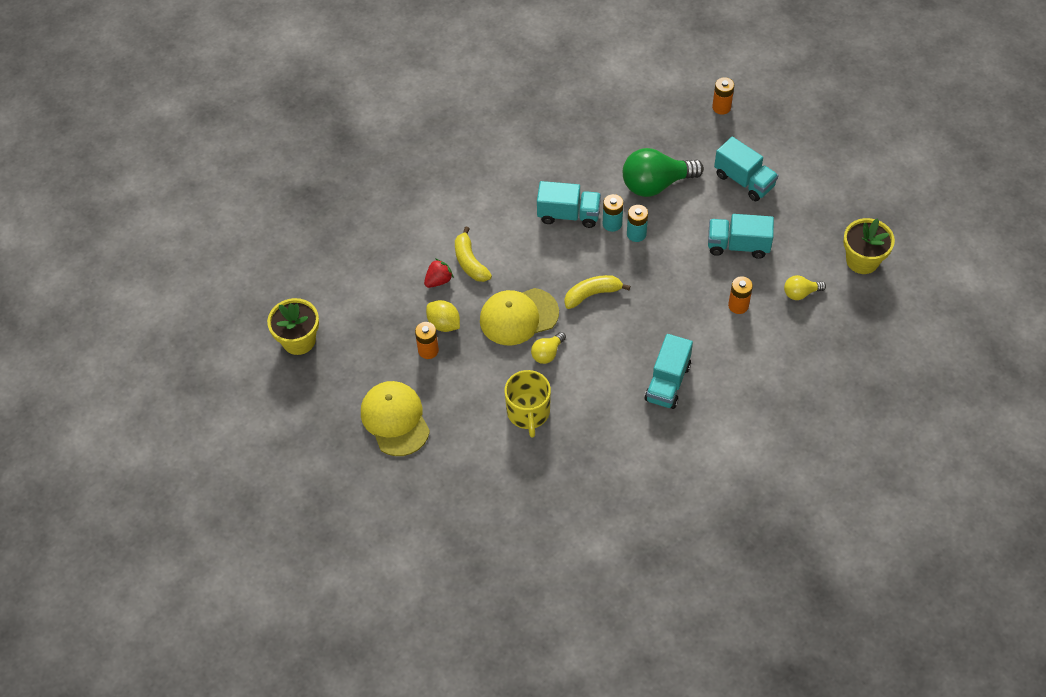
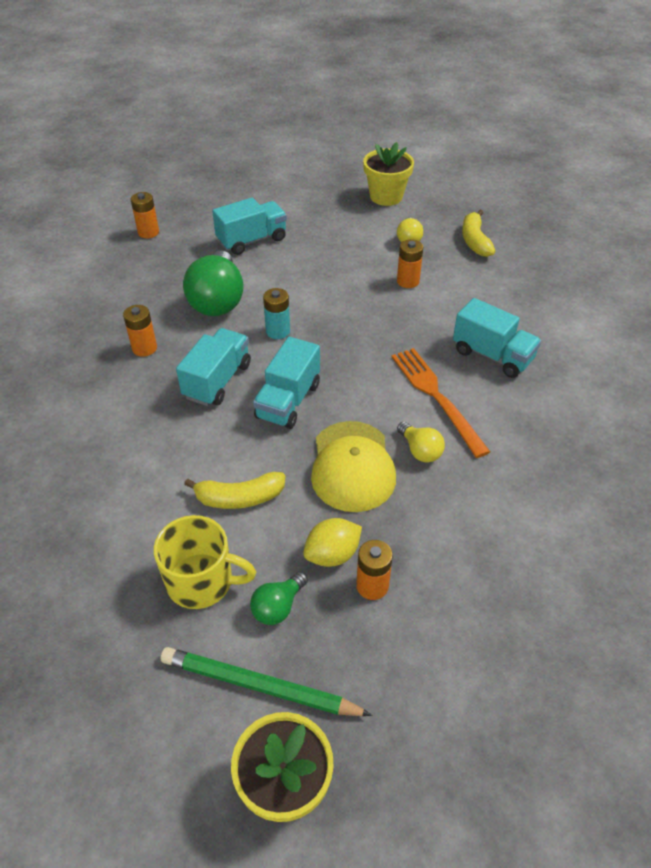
camera: 75 degrees left, 10 degrees down
(348, 312) = (259, 686): none -> green pencil
(395, 419) = (487, 662): yellow cap -> none
(399, 306) = (278, 606): none -> green light bulb
(438, 280) = (253, 543): red strawberry -> none
(528, 412) = (508, 492): yellow mug -> yellow mug (202, 581)
(584, 160) = (144, 348): none -> orange battery
(592, 294) = (347, 388): yellow banana -> yellow banana (475, 241)
(605, 353) = (436, 397): none -> orange fork
(612, 224) = (252, 347): turquoise battery -> none
(738, 245) = (331, 263): turquoise truck -> turquoise truck (288, 401)

